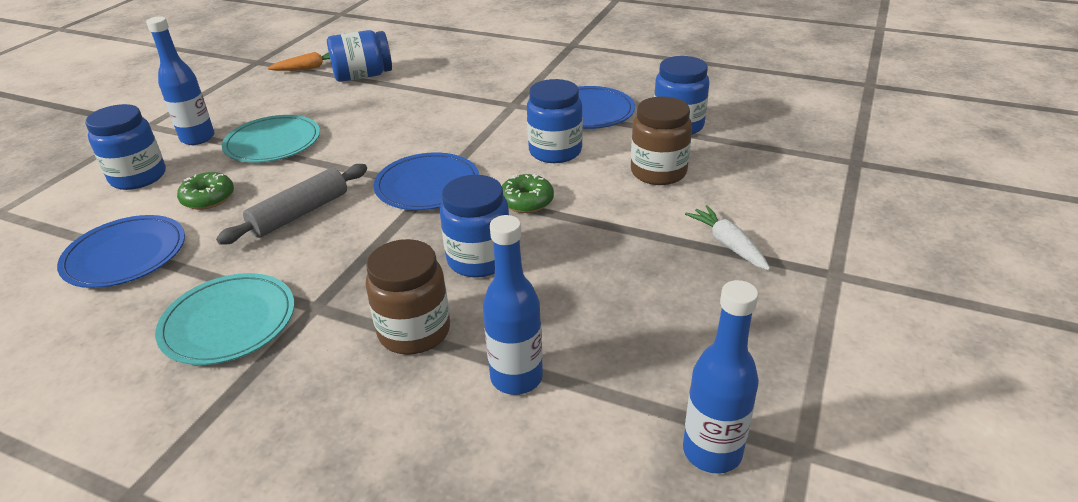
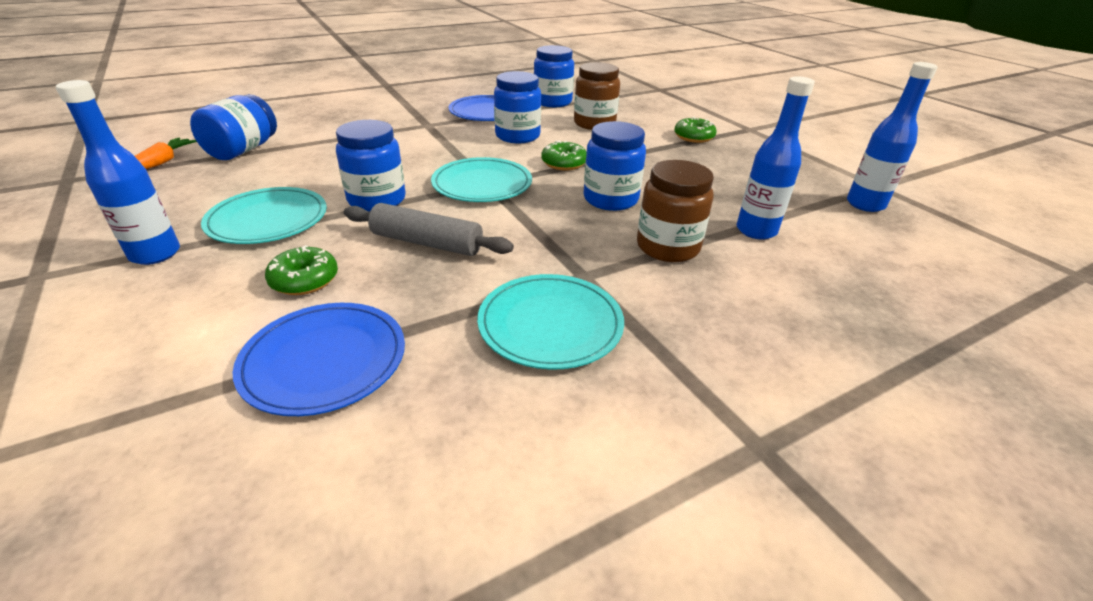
camera: 55 degrees left, 0 degrees up
(138, 177) = (157, 312): blue jar -> blue jar (377, 200)
(300, 213) = (427, 243): grey rolling pin -> grey rolling pin turned 60 degrees counterclockwise
(427, 185) = (482, 184): blue plate -> turquoise plate
(728, 245) = (693, 137): white carrot -> green donut

